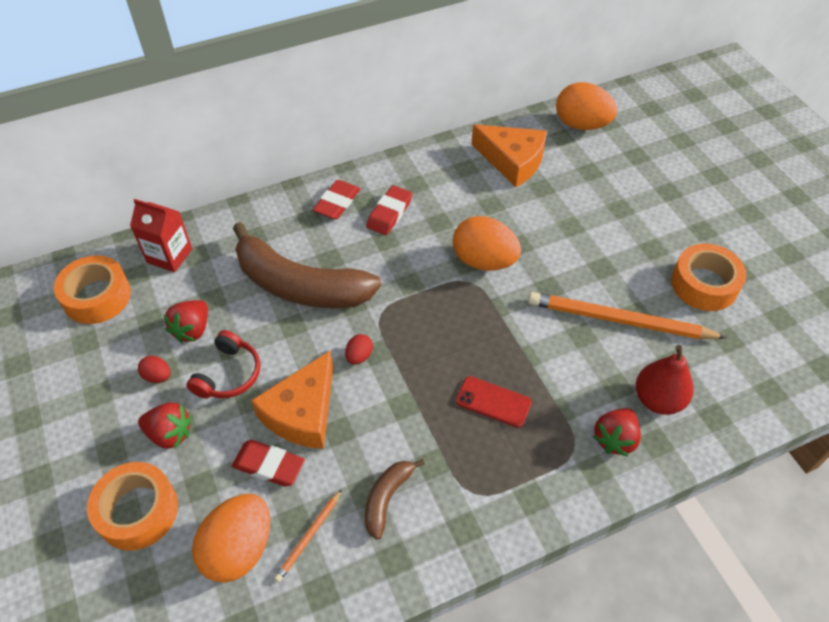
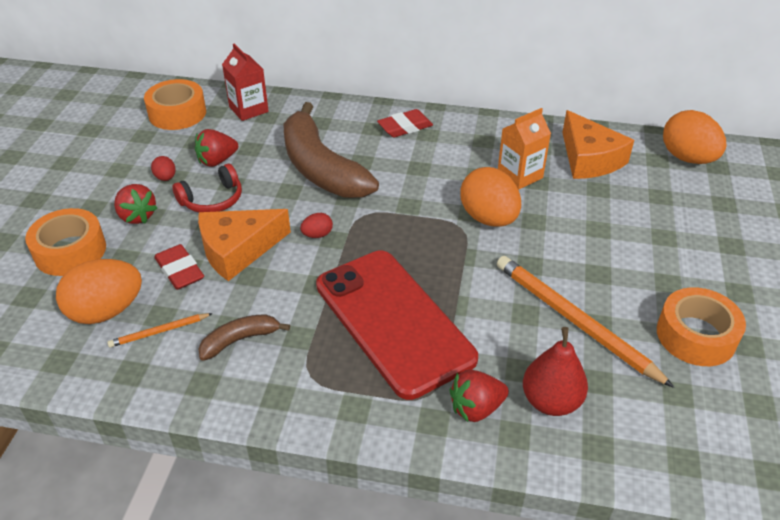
camera: 35 degrees right, 10 degrees down
(389, 213) = (440, 151): red eraser -> none
(473, 205) = (520, 175): none -> orange carton
(493, 402) = (393, 321): red phone -> red phone, size x2.43

